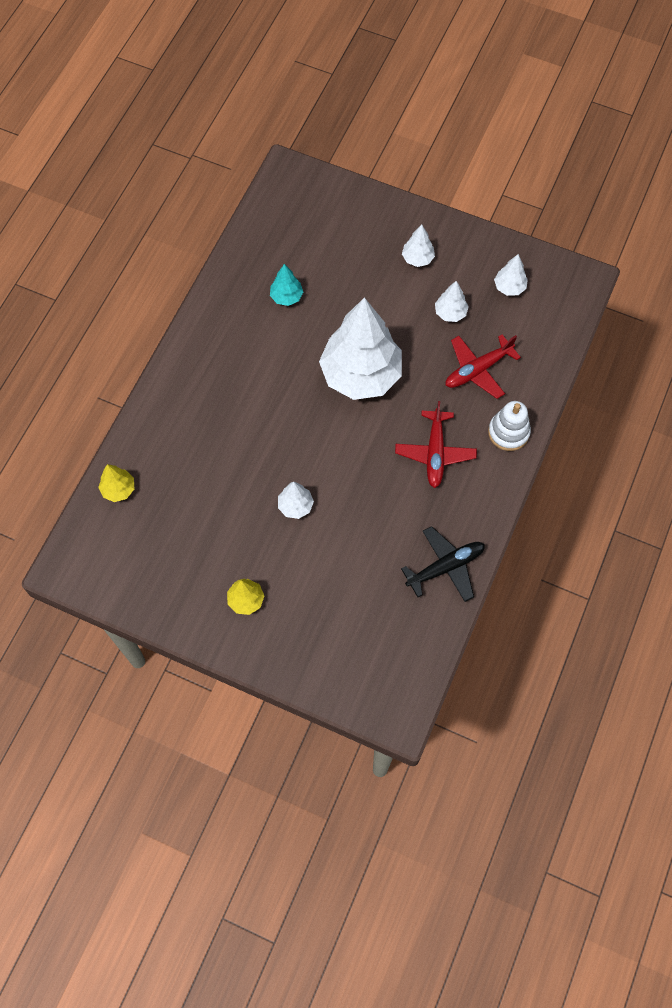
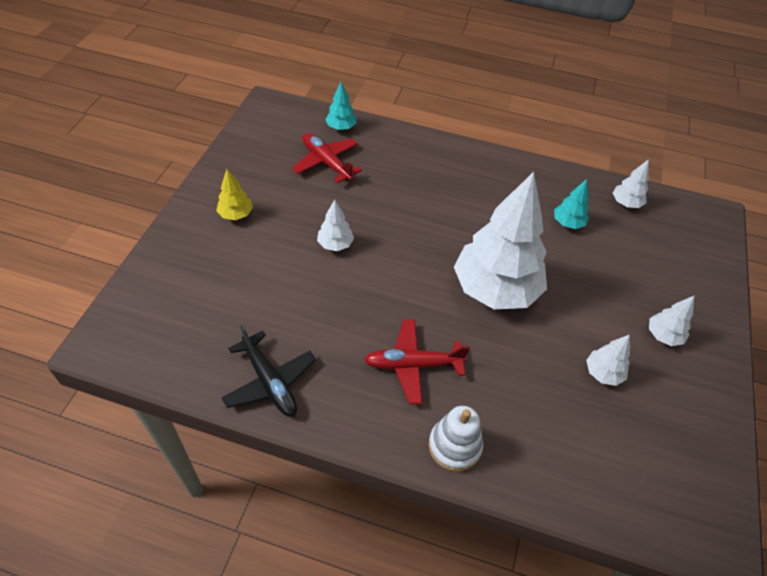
camera: 80 degrees right, 15 degrees down
(118, 489) = (341, 127): yellow tree -> turquoise tree
(477, 370) = (533, 406): red plane -> red plane (326, 162)
(509, 287) = (666, 440): white tree -> white tree (625, 203)

